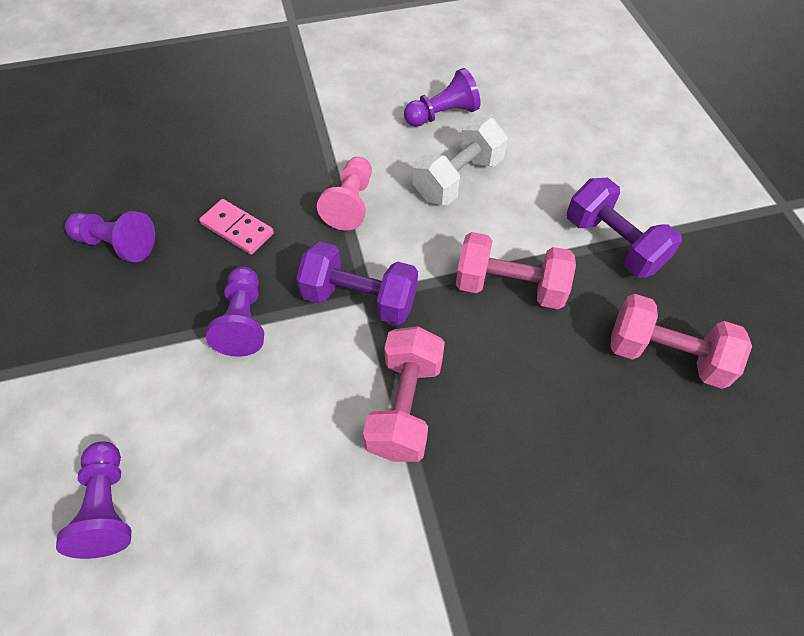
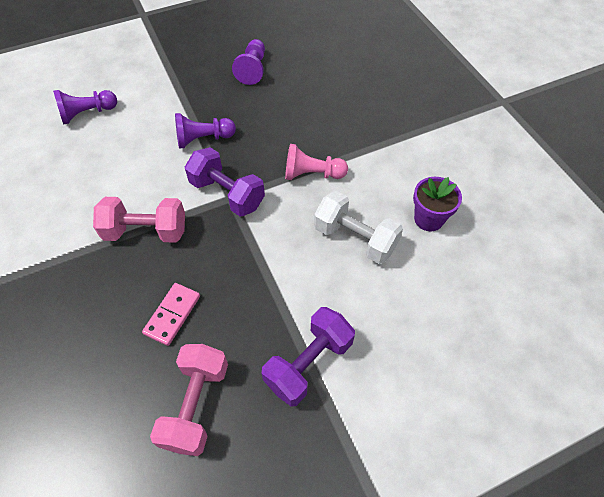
camera: 80 degrees right, 0 degrees up
(237, 229) = (275, 119): pink domino -> pink domino (172, 315)
(360, 299) = (227, 194): purple dumbbell -> purple dumbbell turned 60 degrees counterclockwise
(442, 114) = (428, 219): purple pawn -> purple flower pot
(510, 287) = (250, 285): pink dumbbell -> none

